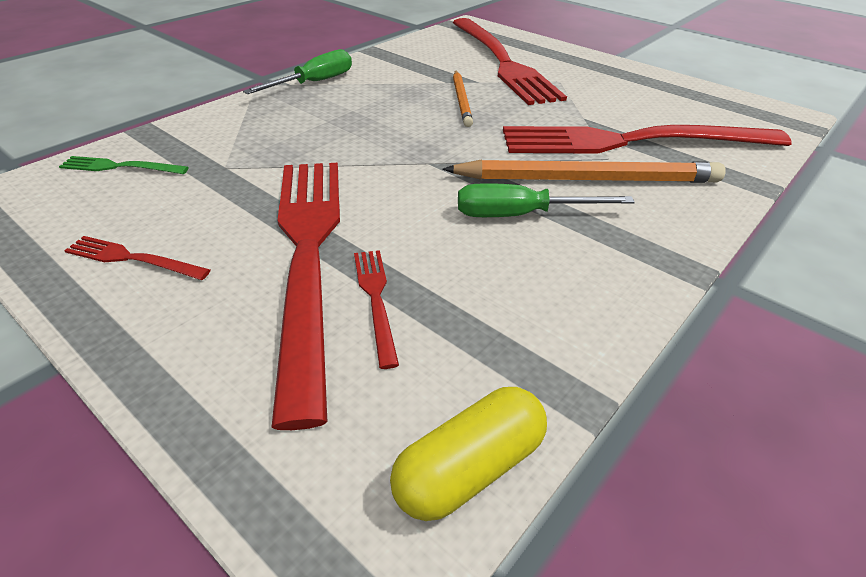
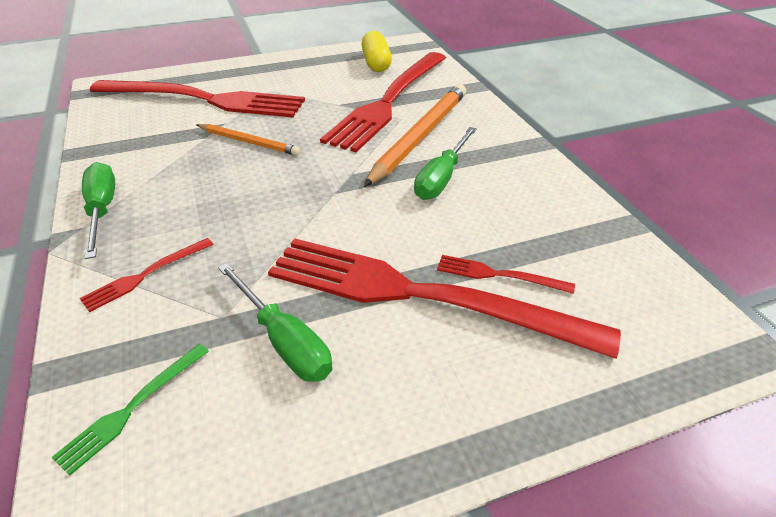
camera: 60 degrees left, 0 degrees up
(133, 259) = (346, 418): red fork -> red fork (145, 275)
(210, 202) = (284, 341): none -> green screwdriver
(469, 469) = (666, 284): yellow capsule -> yellow capsule (376, 63)

